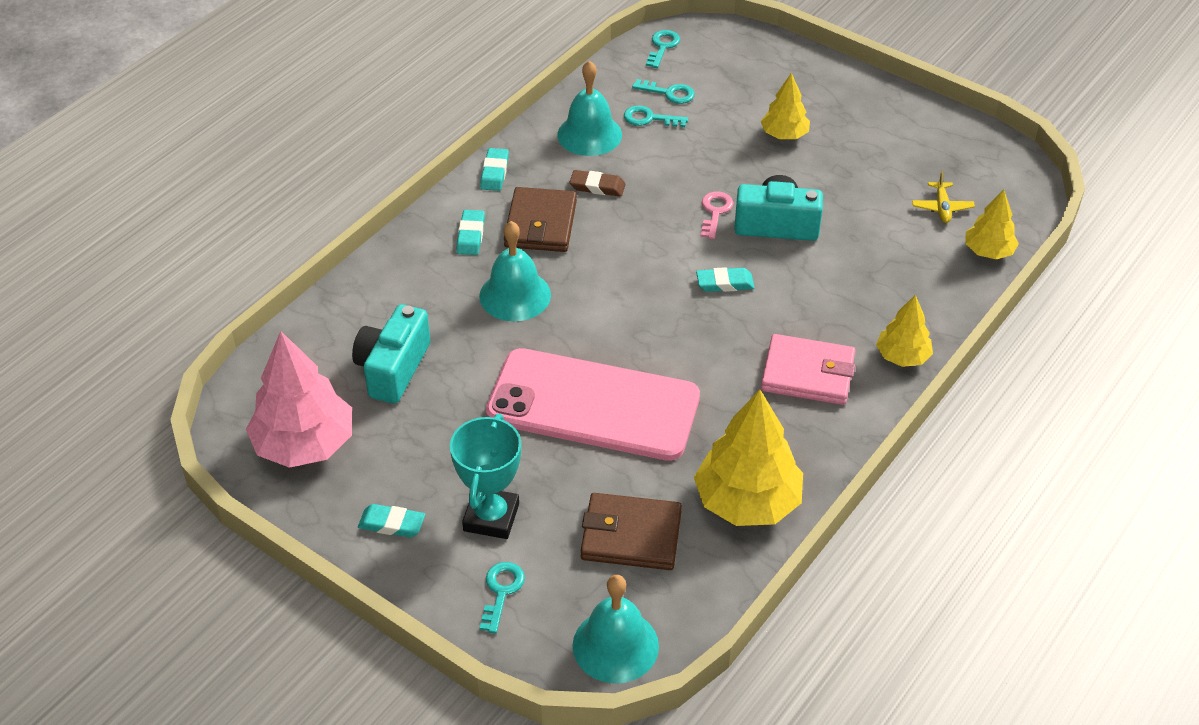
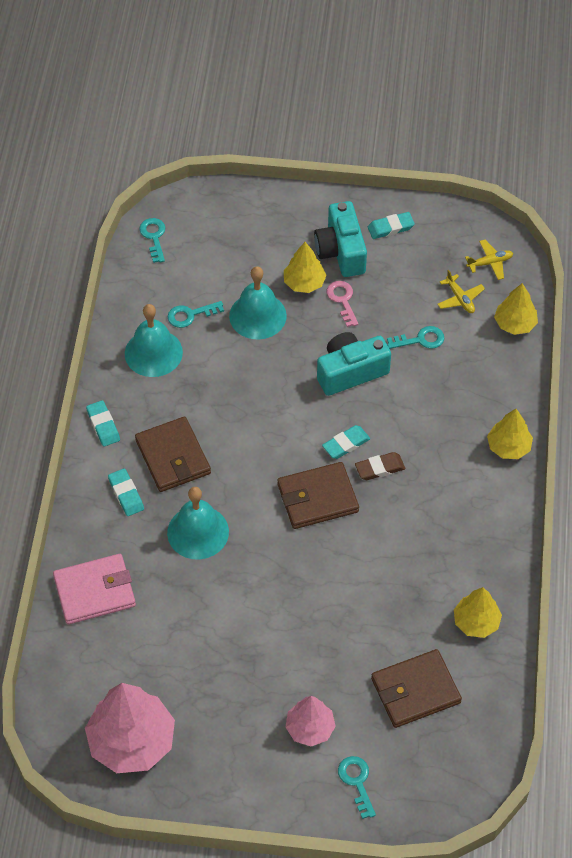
camera: 30 degrees left, 10 degrees up
(392, 524) = (243, 771): turquoise eraser -> turquoise eraser (390, 228)
(393, 368) = (151, 643): turquoise camera -> turquoise camera (341, 251)
(491, 517) = (310, 728): turquoise trophy -> pink tree
(593, 405) = (319, 598): pink phone -> none
(597, 187) = (193, 400): brown eraser -> brown eraser (380, 468)
(615, 645) = (460, 780): turquoise bell -> turquoise bell (257, 315)
(659, 317) = (317, 498): none -> brown wallet
(669, 93) = (189, 282): turquoise key -> turquoise key (420, 340)
(715, 212) = (298, 382): pink key -> pink key (342, 300)
(747, 501) = (476, 622): yellow tree -> yellow tree, size x0.56
(807, 374) = (453, 494): pink wallet -> pink wallet (94, 591)
(997, 189) = (490, 263): none -> yellow plane

